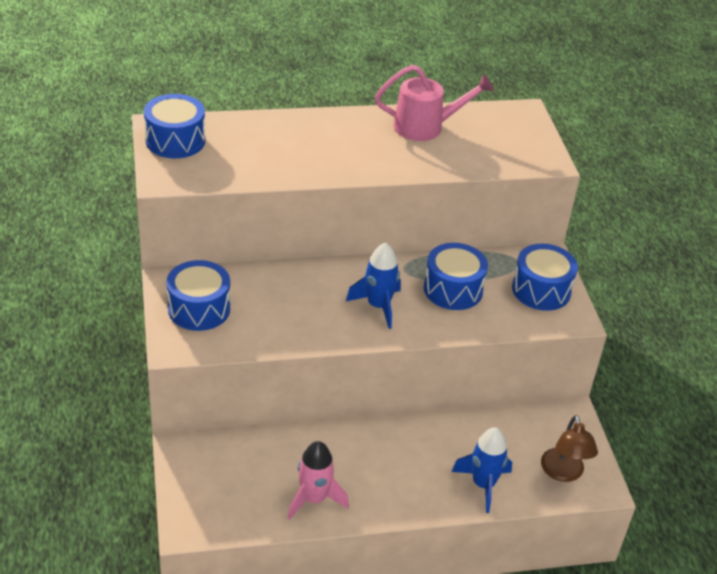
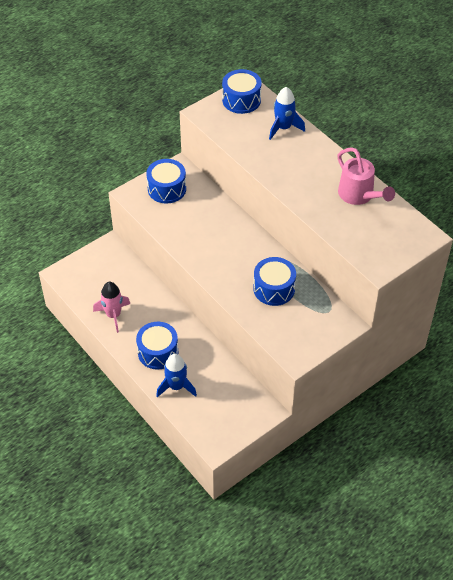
camera: 65 degrees right, 10 degrees up
(378, 306) = (230, 261): blue rocket -> blue rocket (283, 128)
(541, 290) = (310, 332): blue drum -> blue drum (158, 352)
(563, 473) = (213, 423): brown lamp -> none

